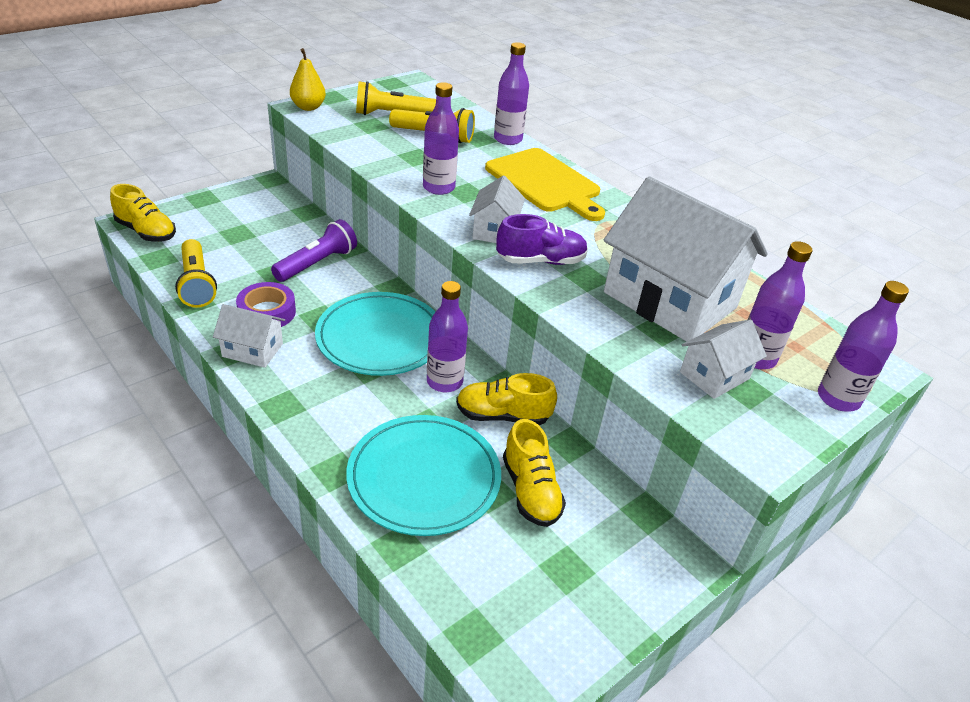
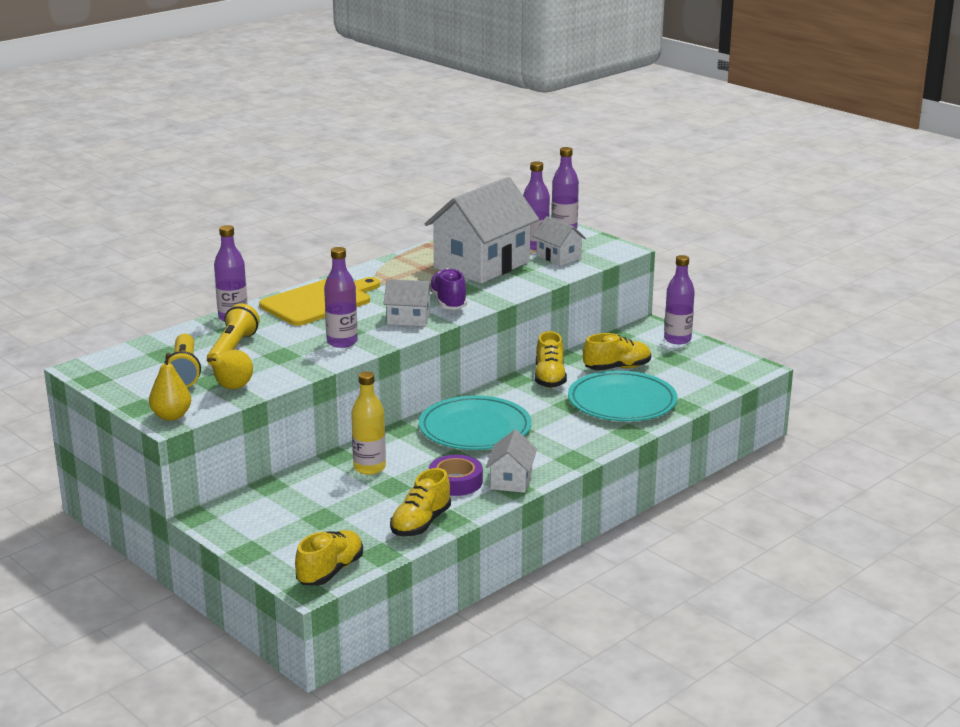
camera: 90 degrees left, 15 degrees down
(196, 284) = (421, 523): yellow flashlight -> yellow shoe
(317, 263) = (369, 468): purple flashlight -> yellow bottle
(351, 132) = (232, 388): none -> yellow pear
(444, 382) = (520, 400): purple bottle -> purple bottle (677, 339)

